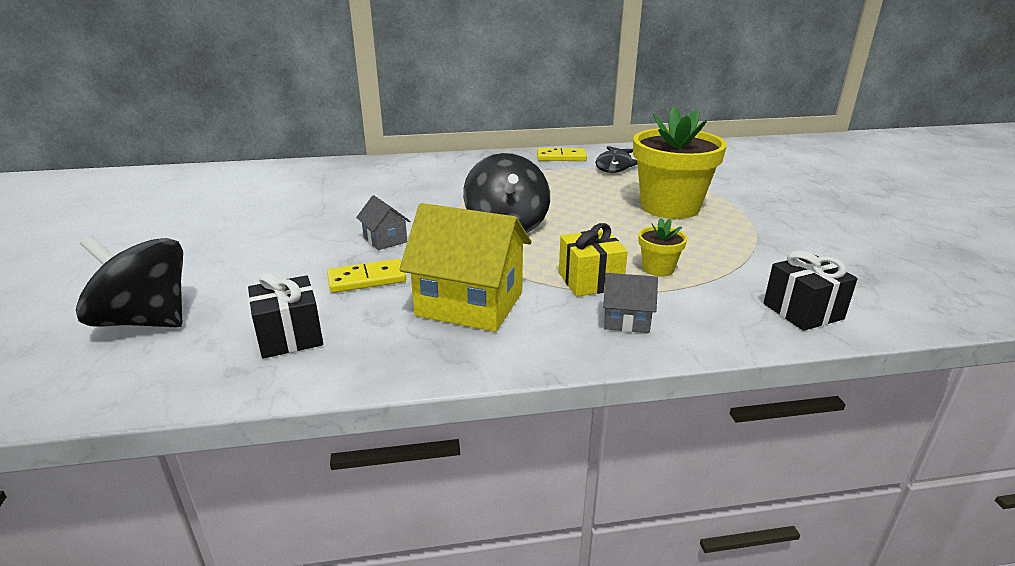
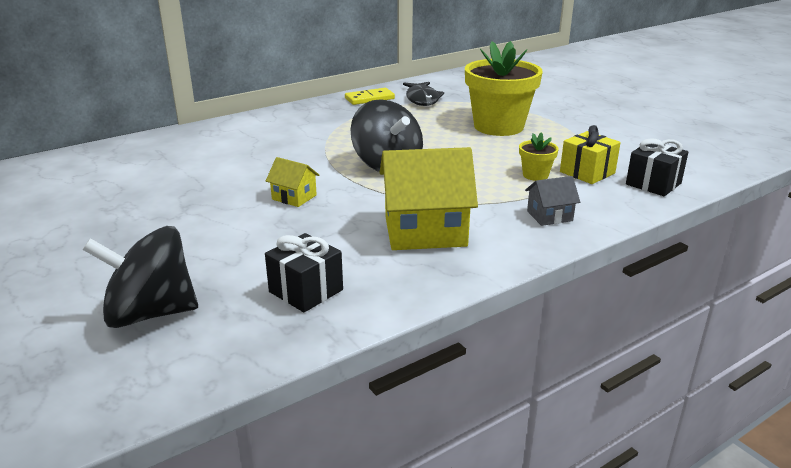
camera: 25 degrees left, 0 degrees up
(367, 279) = (317, 232): yellow domino -> none
(385, 240) = (294, 197): grey house -> yellow house
(590, 281) = (496, 194): yellow gift -> yellow gift (587, 172)

